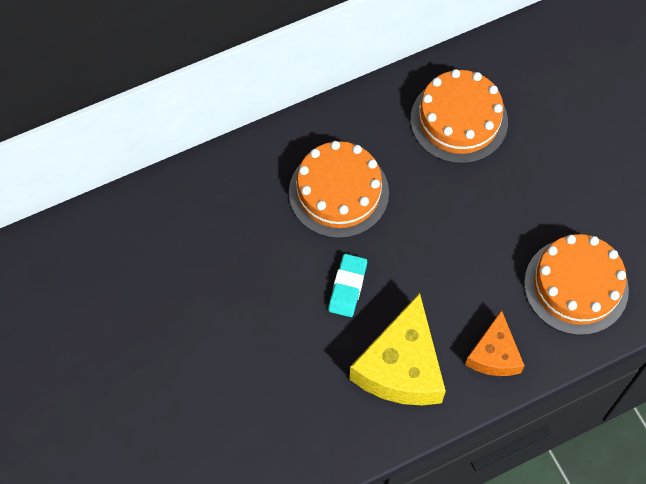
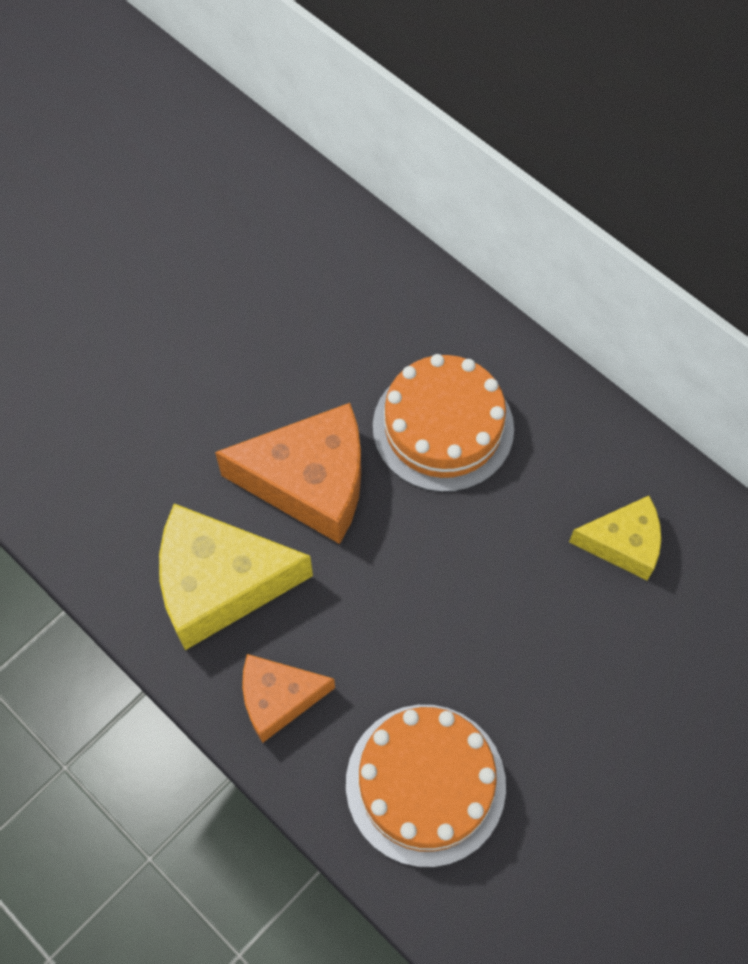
camera: 70 degrees right, 0 degrees up
(347, 287) = (310, 482): turquoise eraser -> orange cheese
(459, 120) = (623, 543): orange cake -> yellow cheese

